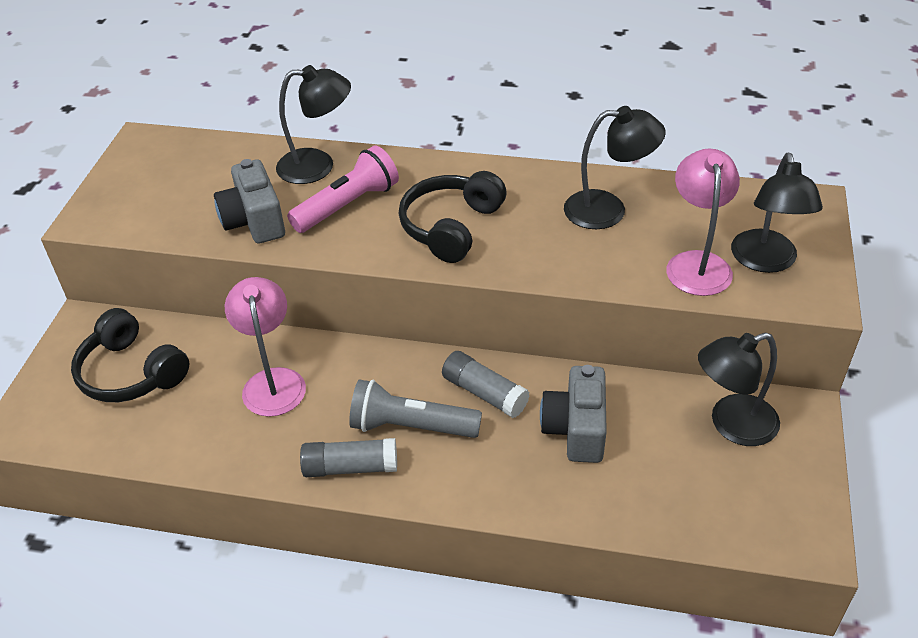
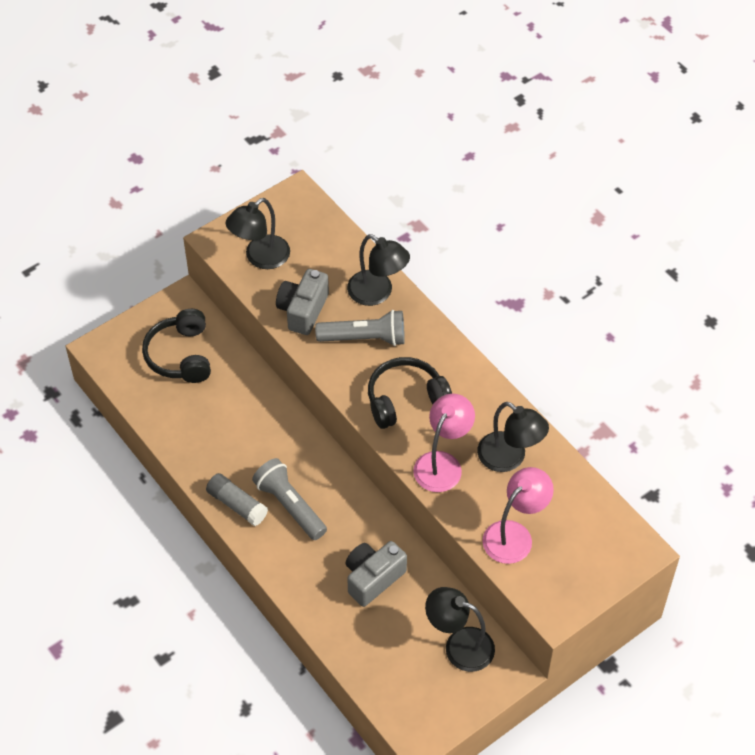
camera: 40 degrees right, 10 degrees up
(273, 381) = (246, 419): pink lamp -> pink lamp (442, 463)
(347, 205) = (364, 338): pink flashlight -> grey flashlight
(485, 393) = (348, 517): grey glue stick -> none
(765, 261) = (555, 565): black lamp -> black lamp (260, 258)

